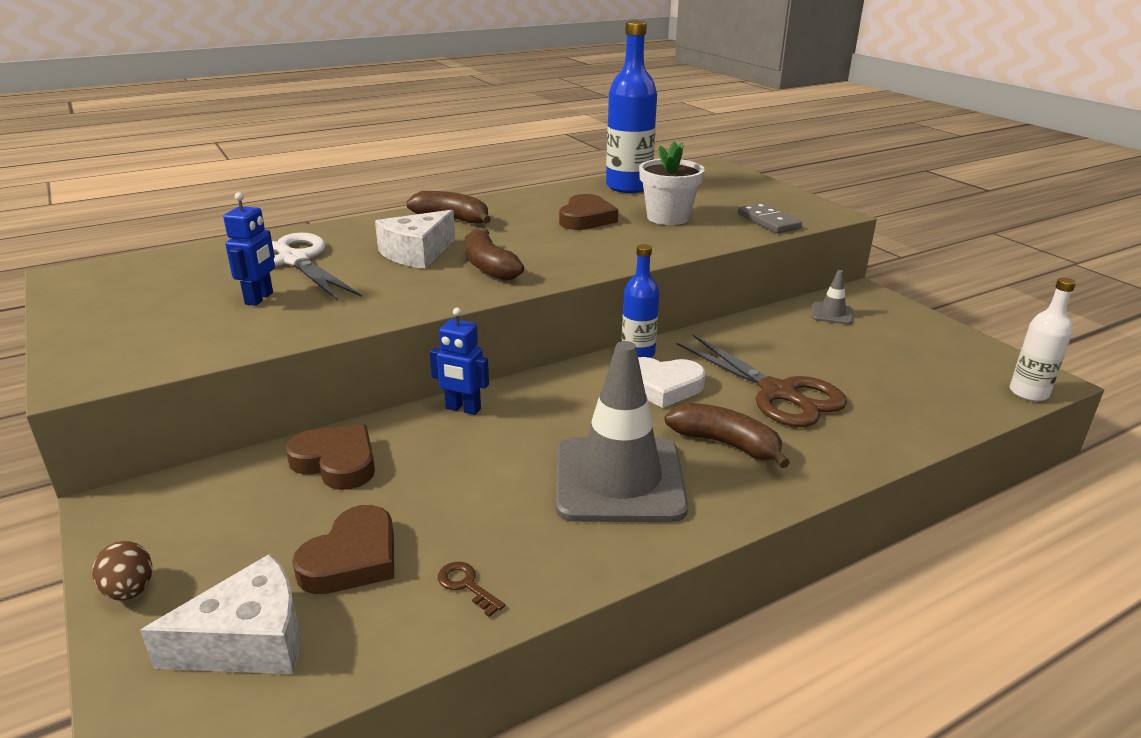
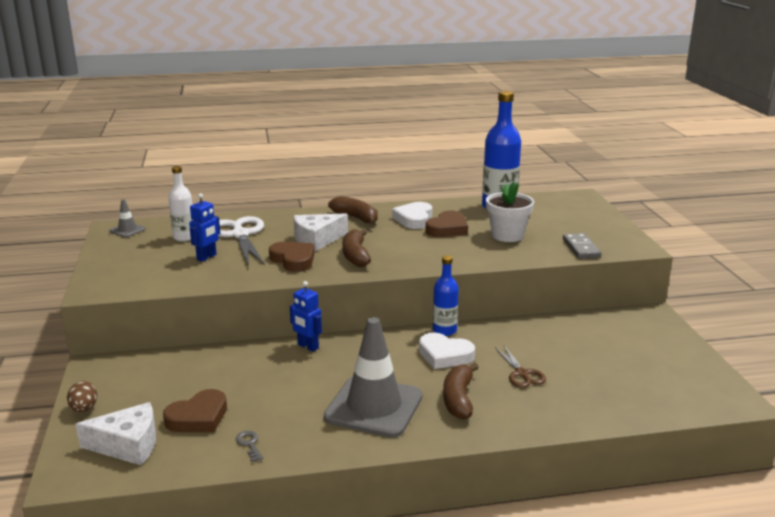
camera: 20 degrees right, 5 degrees down
(336, 462) = (217, 364): brown heart -> brown heart (293, 260)
(466, 585) = (249, 444): brown key -> grey key
(532, 212) = (414, 219): none -> white heart
(725, 444) = (458, 399): brown banana -> brown banana turned 135 degrees counterclockwise
(778, 393) = (522, 374): brown scissors -> brown scissors, size x0.56
(832, 314) = (612, 325): grey traffic cone -> grey traffic cone (127, 230)
(1028, 393) = (715, 408): white bottle -> white bottle (184, 237)

